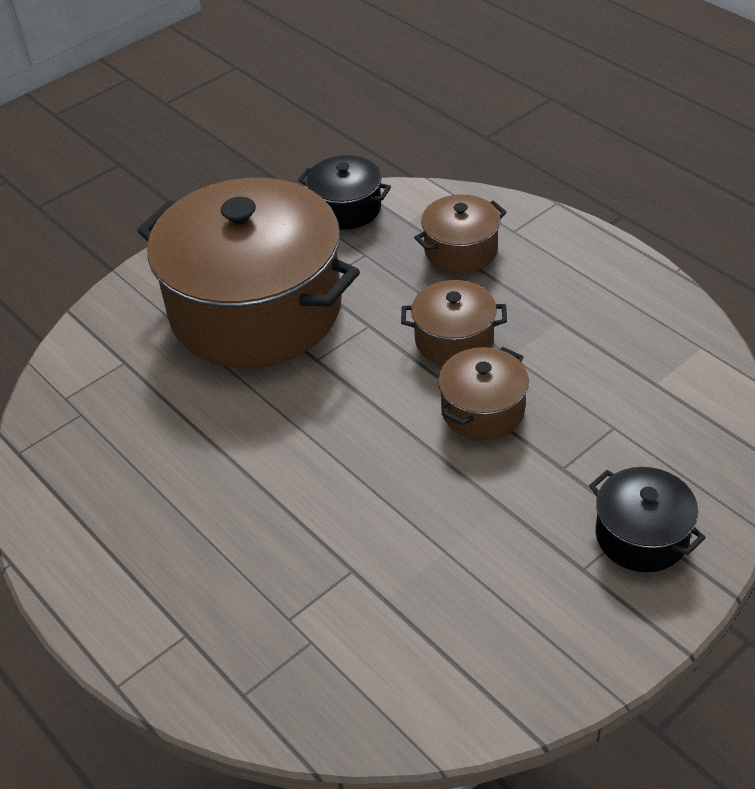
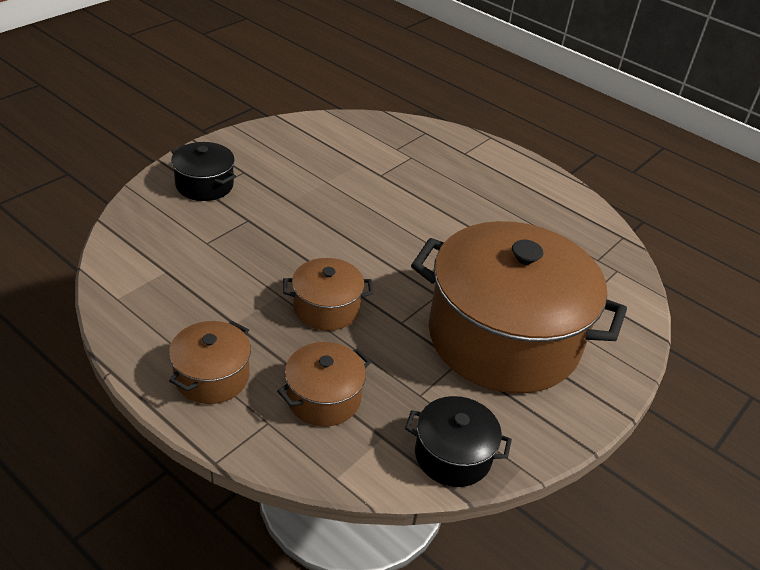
camera: 165 degrees right, 5 degrees down
(483, 410) = (302, 255): brown pot -> brown pot (212, 377)

